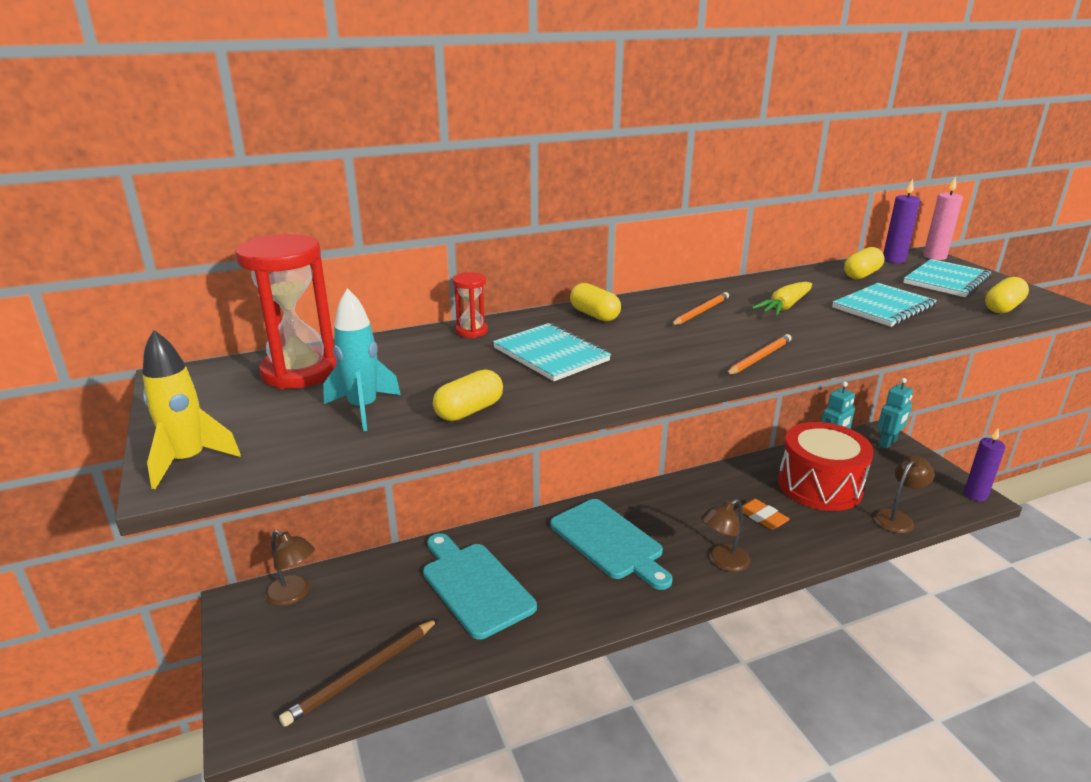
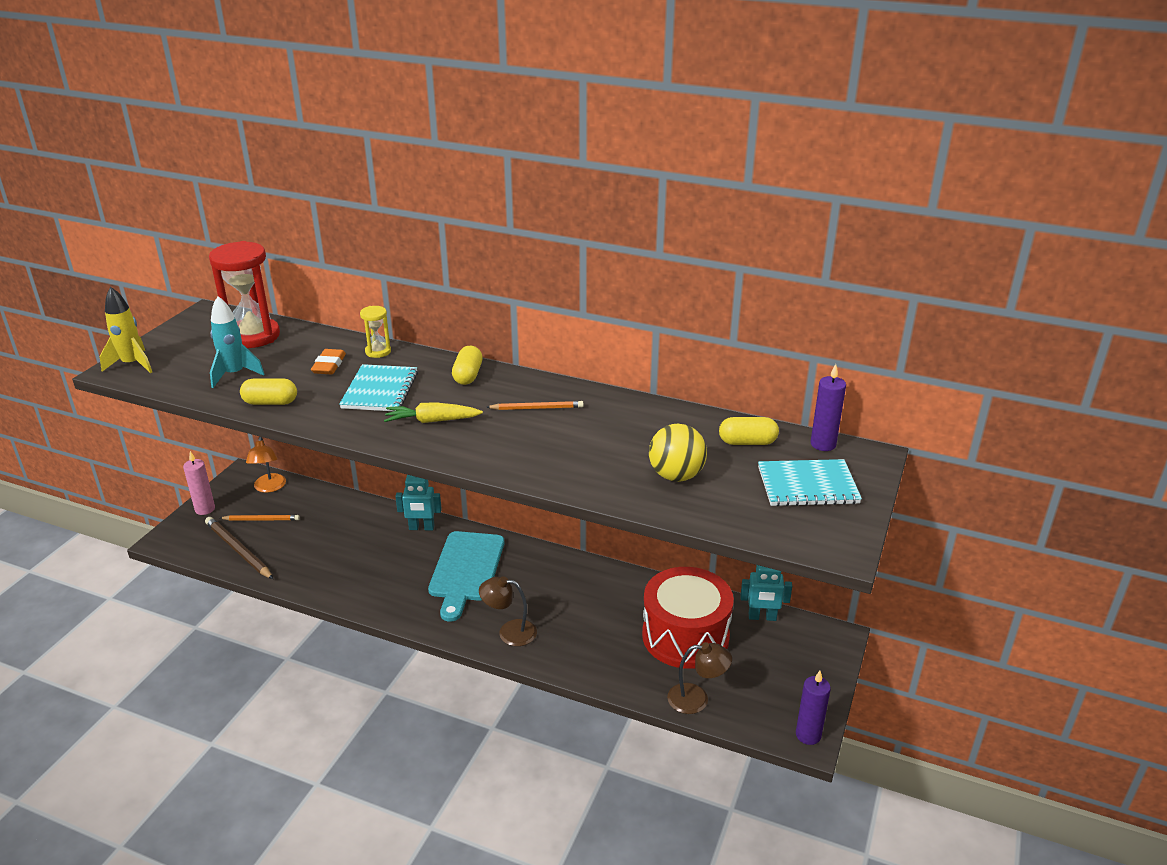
camera: 45 degrees right, 5 degrees up
(294, 595) = (269, 487): brown lamp -> orange lamp
(363, 673) = (238, 550): brown pencil -> brown pencil turned 45 degrees clockwise
(471, 331) = (378, 351): red hourglass -> yellow hourglass
(474, 586) = (352, 543): turquoise cutting board -> none
(759, 358) = (482, 460): orange pencil -> orange pencil (261, 519)
(762, 517) = (594, 625): orange eraser -> orange eraser (329, 365)
(784, 307) = (603, 435): yellow carrot -> yellow carrot (432, 421)
(883, 307) = (676, 476): turquoise notebook -> yellow ball
(888, 443) = (824, 647): turquoise robot -> turquoise robot (421, 528)
(934, 257) = (875, 461): pink candle -> pink candle (205, 509)
(1003, 308) = (776, 531): yellow capsule -> none

